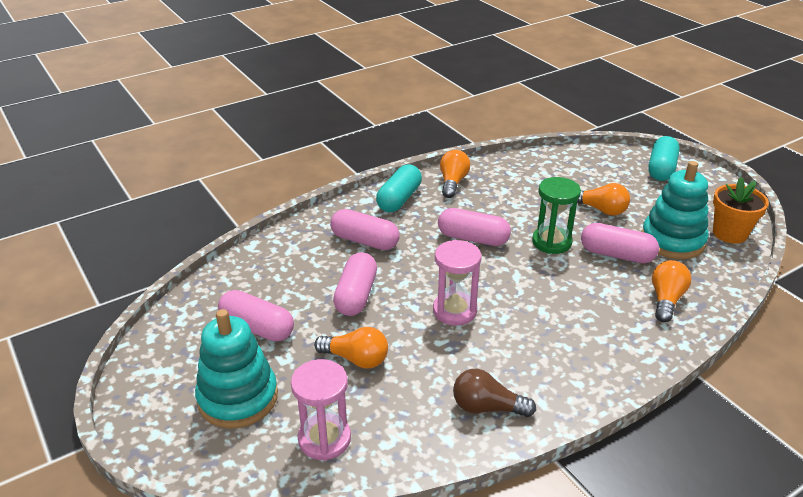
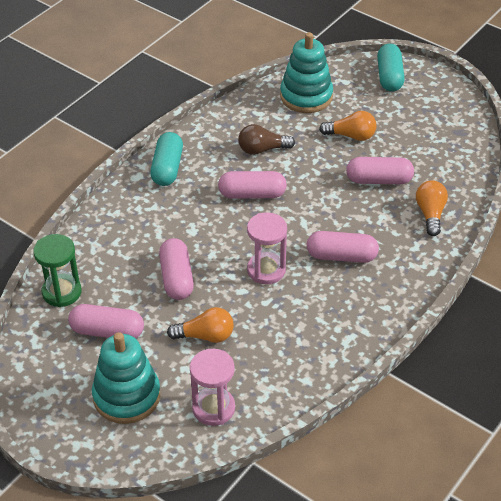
camera: 20 degrees left, 10 degrees up
(365, 241) = (157, 221): pink capsule -> pink capsule (341, 256)
(453, 182) = (208, 137): orange light bulb -> none
(487, 407) = (325, 347): brown light bulb -> brown light bulb (262, 149)
(551, 242) = (321, 181): green hourglass -> green hourglass (62, 292)
(672, 240) = (420, 154): turquoise stacking toy -> turquoise stacking toy (306, 96)
(729, 233) = (464, 134): orange flower pot -> none

